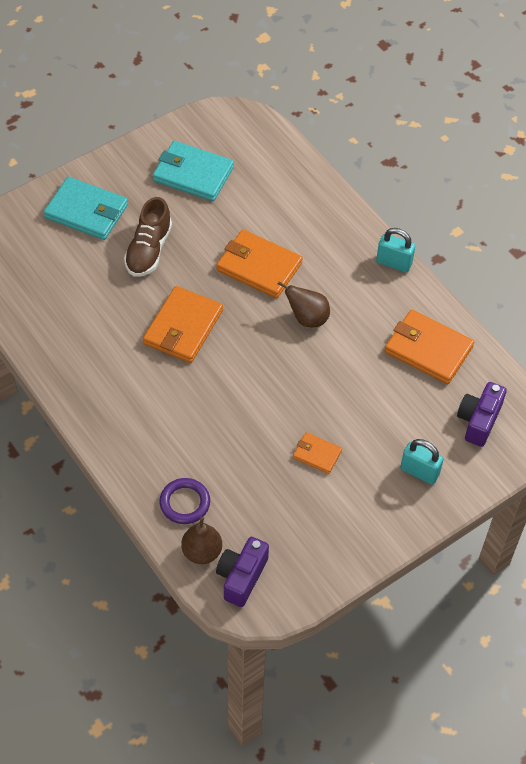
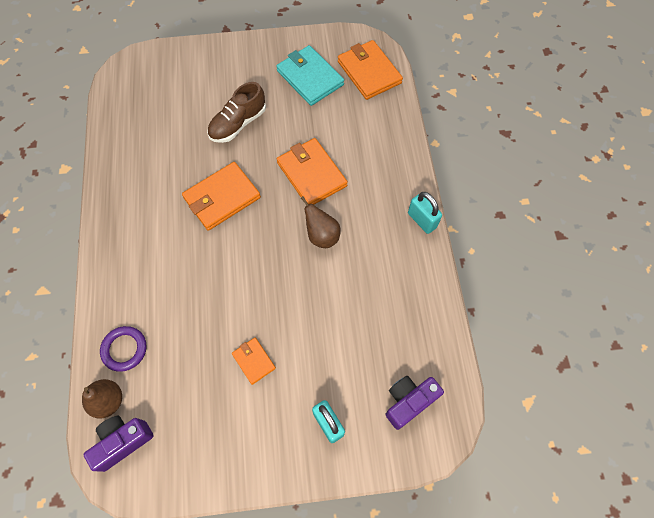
camera: 30 degrees right, 10 degrees up
(86, 211) = (214, 74): turquoise wallet -> none
(428, 349) = (404, 312): orange wallet -> orange wallet (369, 72)

